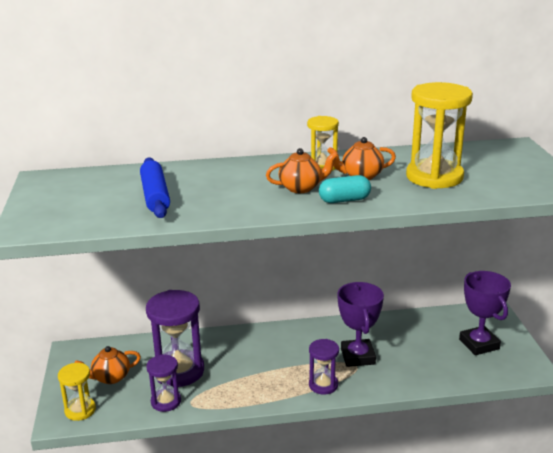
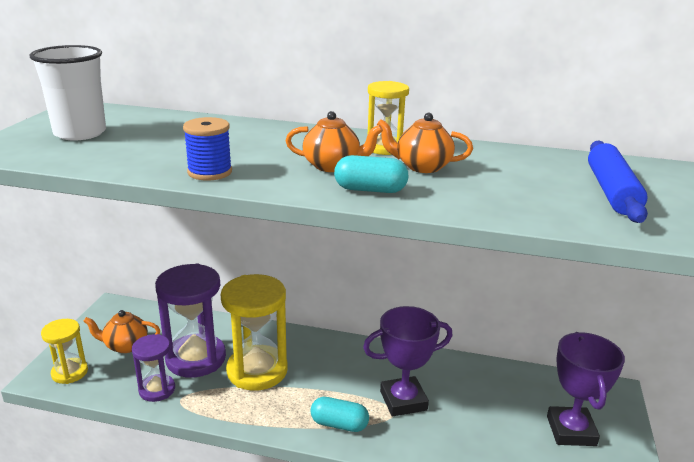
camera: 20 degrees right, 0 degrees up
(77, 200) = (80, 133): none -> white cup
(155, 196) = (161, 144): blue rolling pin -> blue rolling pin (611, 191)
(221, 211) = (210, 172): none -> blue spool
(323, 385) = (339, 424): purple hourglass -> turquoise capsule
(358, 356) = (403, 401): purple trophy -> purple trophy turned 60 degrees clockwise
(434, 177) = (520, 186): yellow hourglass -> yellow hourglass (257, 371)

